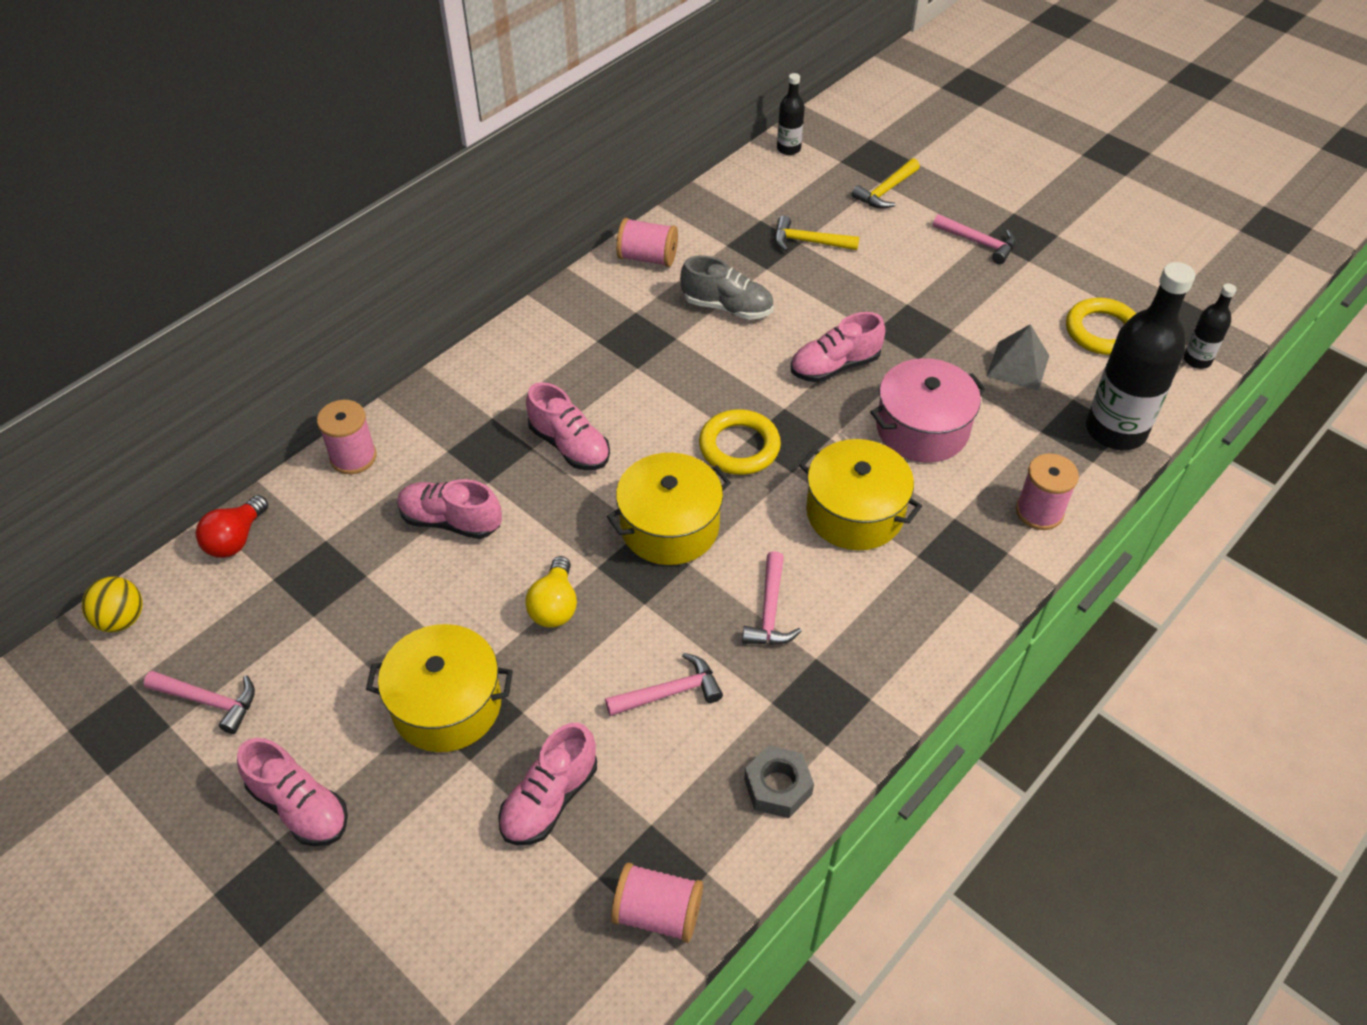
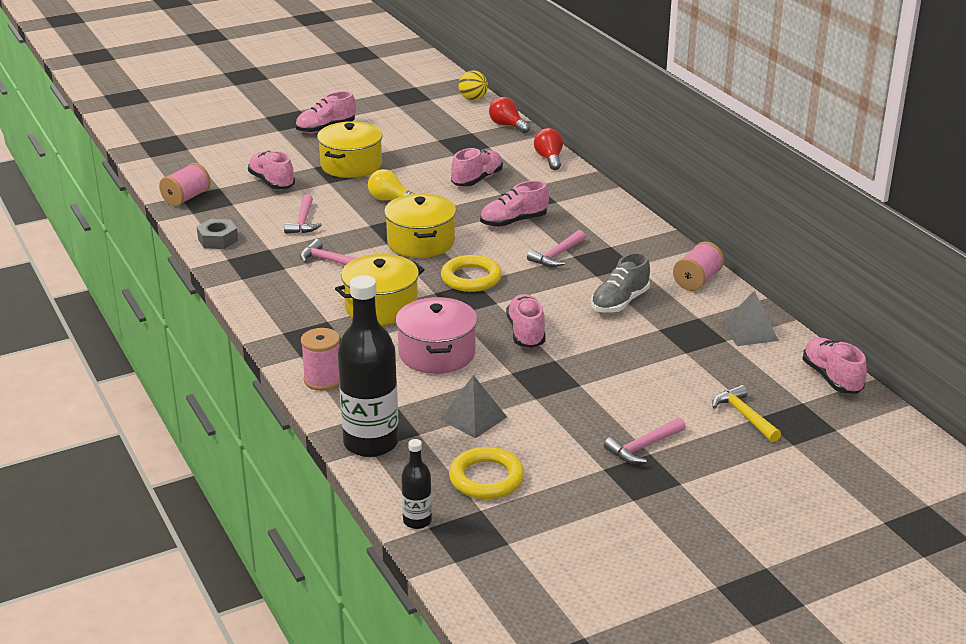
camera: 110 degrees right, 20 degrees down
(209, 701) = (404, 114): pink hammer -> pink hammer (557, 255)
(353, 457) = (549, 159): pink spool -> red light bulb
(735, 207) = (749, 332): none -> grey pyramid
(788, 149) = (831, 378): black bottle -> pink shoe
(809, 242) = (685, 357): yellow hammer -> none

